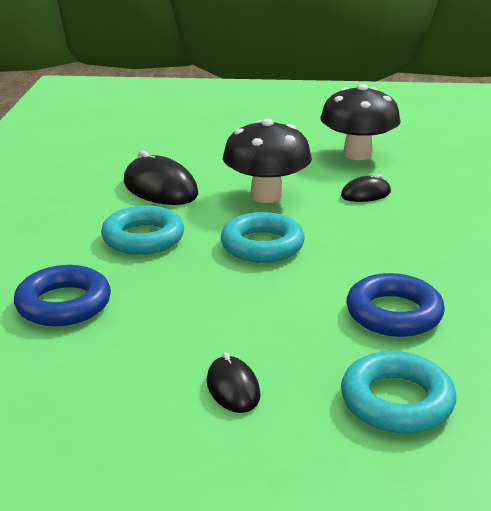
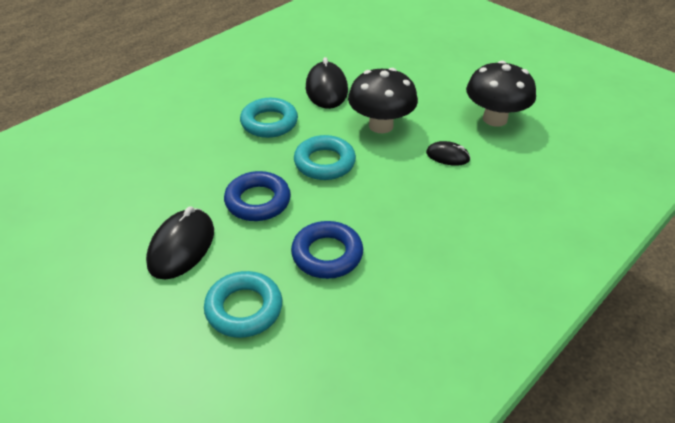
camera: 40 degrees right, 15 degrees up
(63, 304) = (177, 147): blue ring -> blue ring (258, 201)
(233, 388) = (181, 247): black mouse -> black mouse, size x1.76

